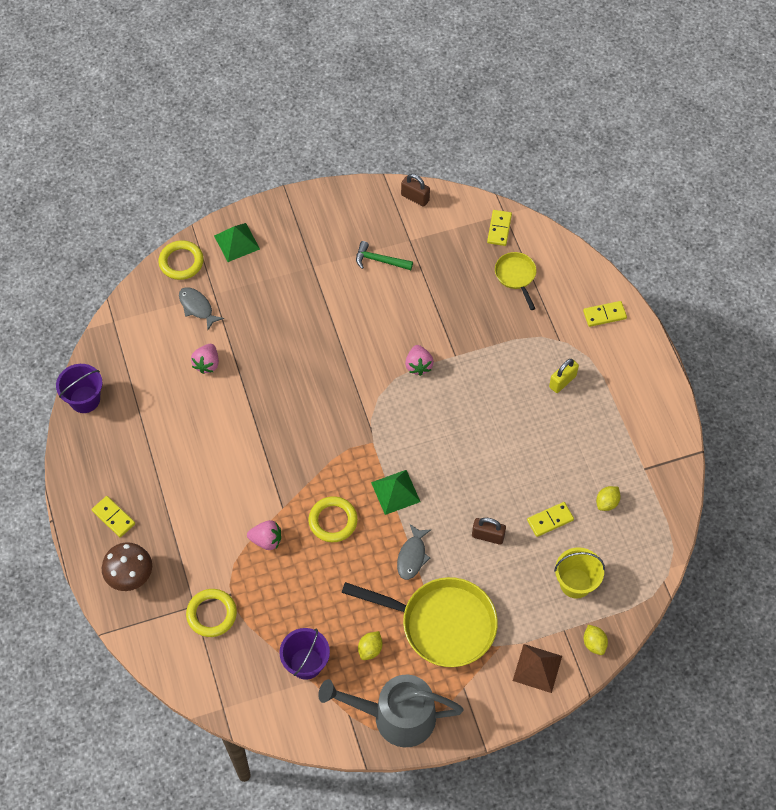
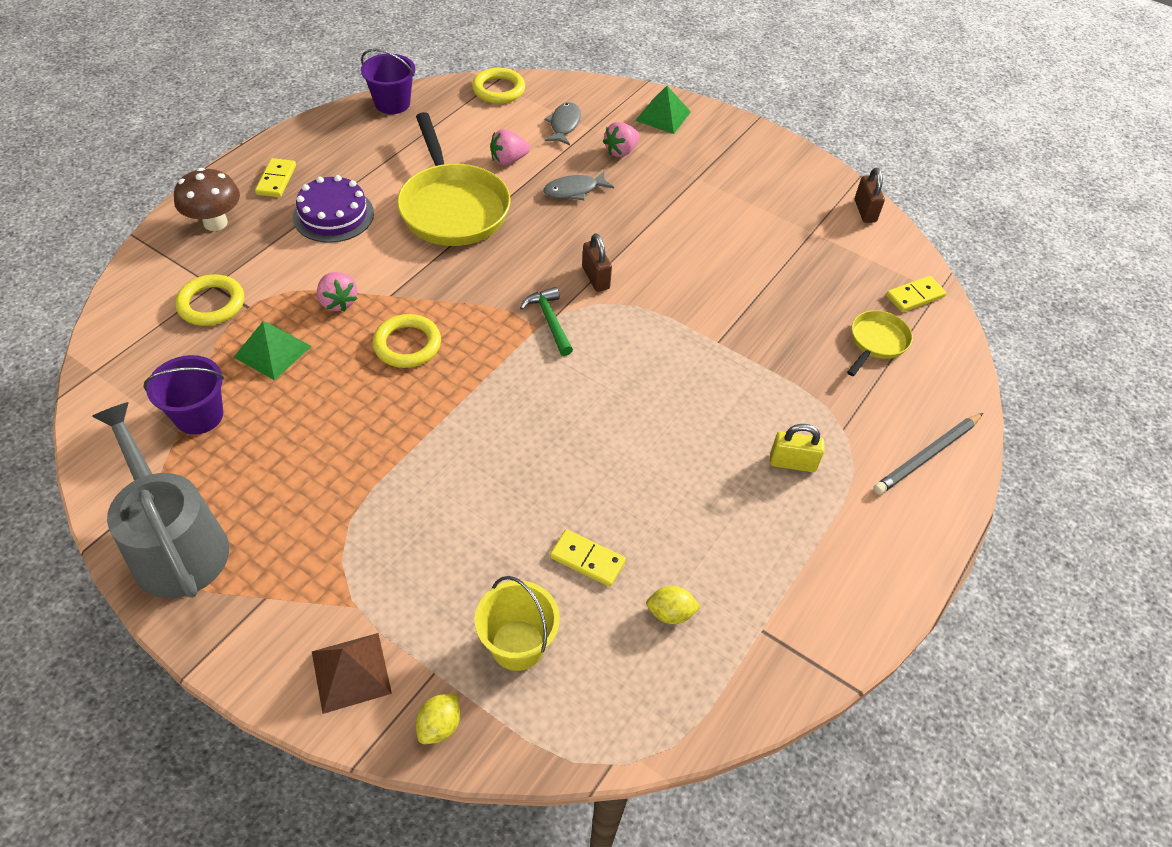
camera: 50 degrees right, 10 degrees down
(179, 500) = (333, 215): none -> purple cake
(181, 262) = (601, 93): yellow ring -> yellow ring (498, 90)
(370, 649) = (258, 467): yellow lemon -> none
(379, 260) = (761, 221): green hammer -> green hammer (549, 321)
(395, 492) = (492, 380): green pyramid -> green pyramid (272, 351)
(412, 556) = (418, 441): grey fish -> grey fish (574, 190)
(418, 365) = (671, 317): pink strawberry -> pink strawberry (621, 151)
(442, 624) = (344, 522): yellow pan -> yellow pan (452, 208)
(488, 536) = (508, 503): brown padlock -> brown padlock (595, 278)
(604, 315) = (927, 456): yellow domino -> grey pencil

